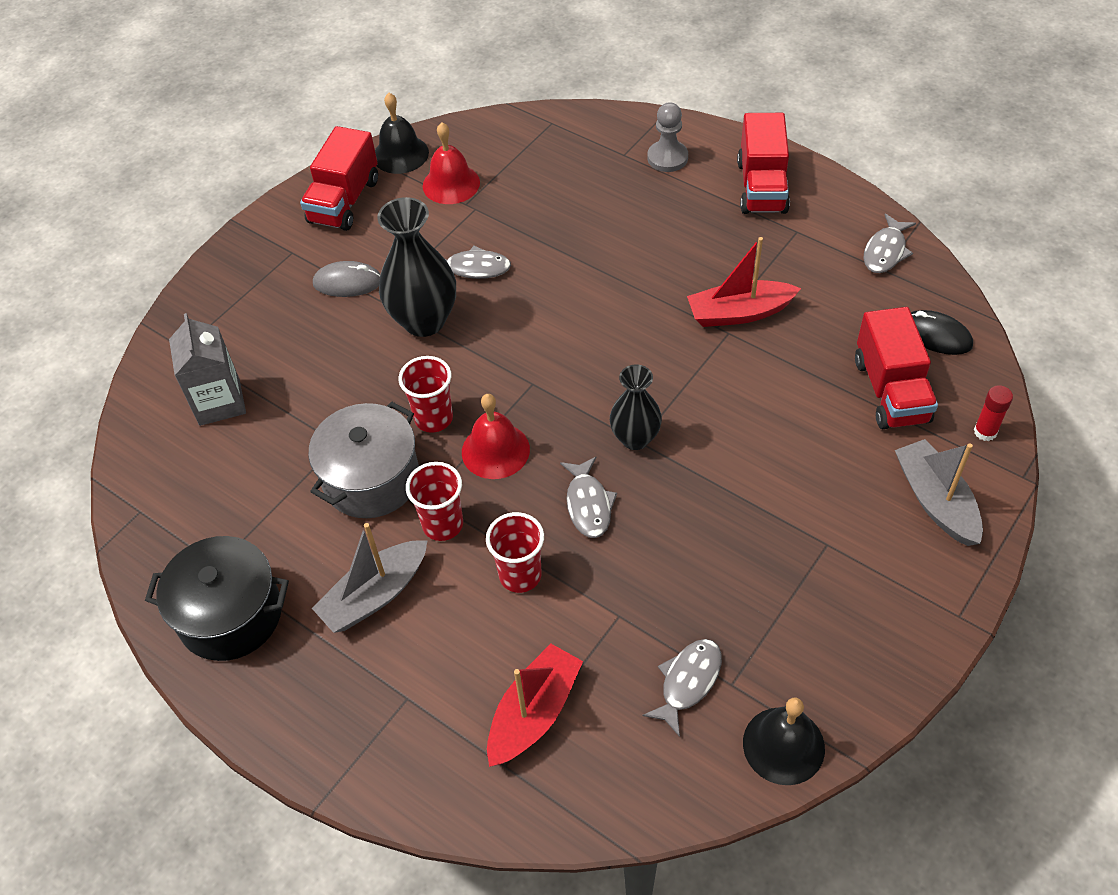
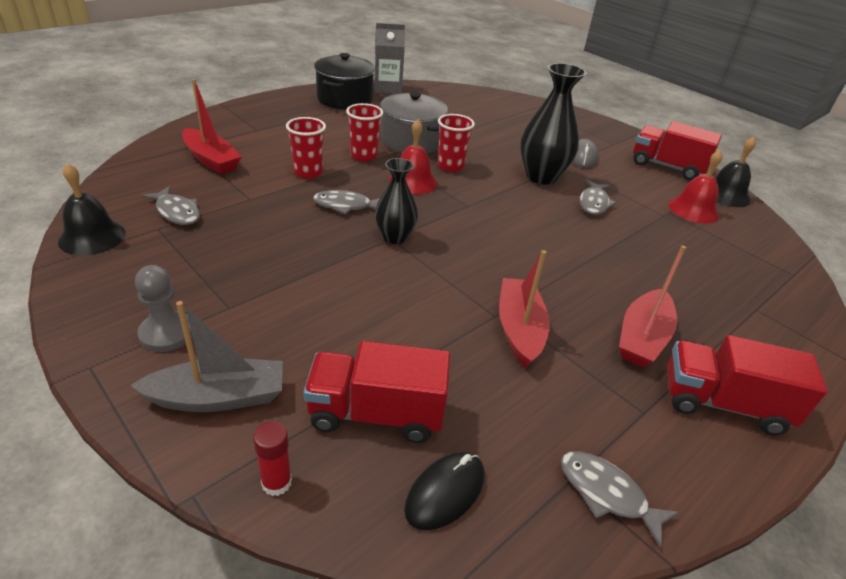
camera: 95 degrees right, 15 degrees down
(219, 402) = (489, 111): grey carton -> grey carton (387, 88)
(375, 595) = (328, 131): grey boat -> none
(667, 158) = (759, 338): grey pawn -> grey pawn (167, 333)
(706, 230) = (642, 338): none -> red boat

